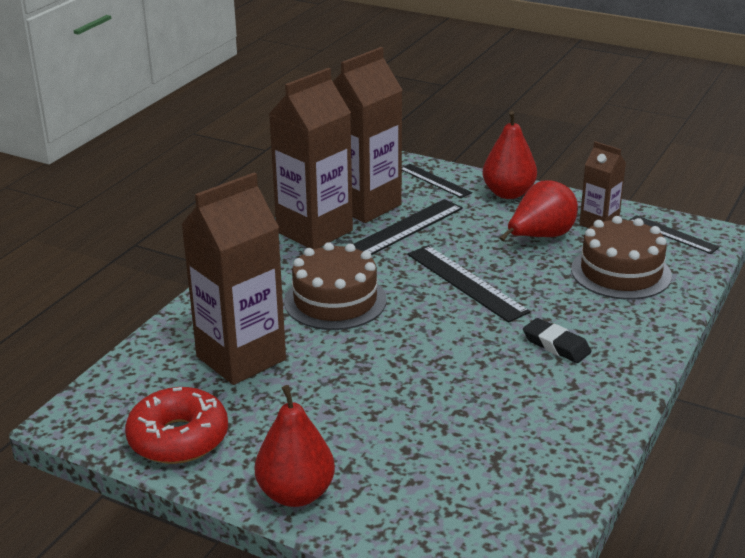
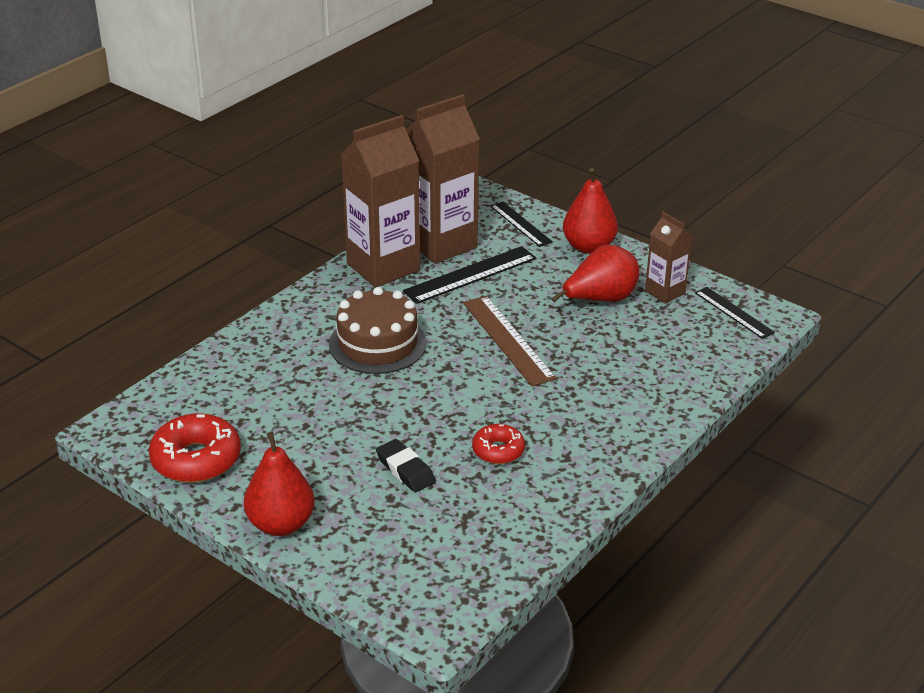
camera: 10 degrees right, 5 degrees up
(241, 358) = (273, 390): brown carton -> none
(466, 282) = (508, 340): black ruler -> brown ruler
(501, 387) = (498, 450): none -> red donut
(556, 345) = (567, 415): black eraser -> black eraser (405, 470)
(621, 272) = (663, 348): brown cake -> none

